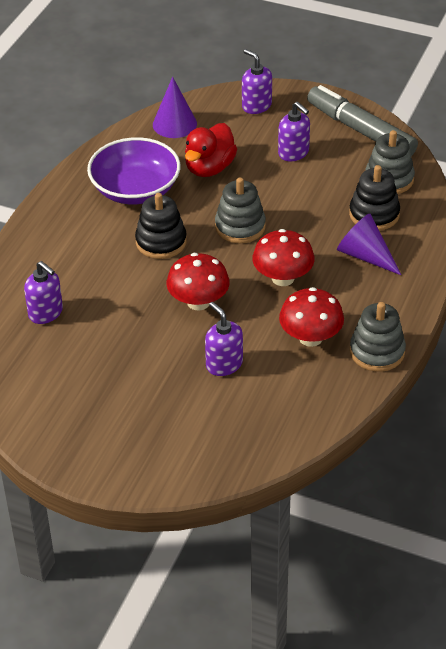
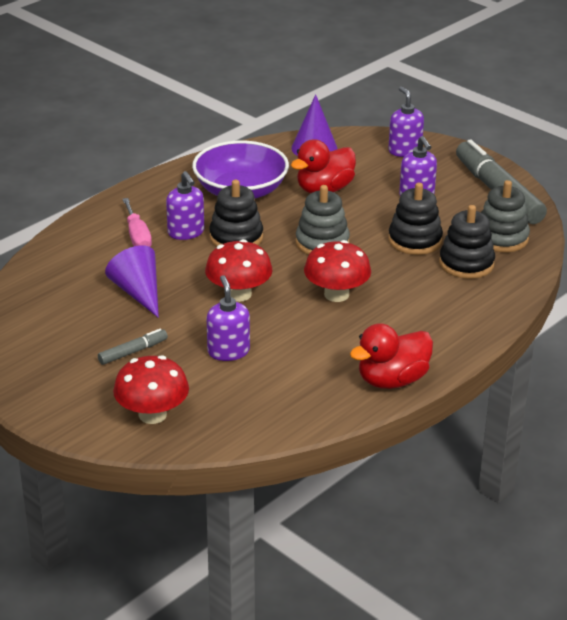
camera: 20 degrees right, 10 degrees down
(46, 313) = (88, 268): purple soap dispenser -> purple soap dispenser (186, 232)
(70, 265) = (137, 236): none -> pink screwdriver
(141, 390) = (133, 352): none -> grey marker
(310, 337) = (331, 351): red mushroom -> red mushroom (152, 414)
(318, 202) = (415, 240): none -> black stacking toy
(365, 255) = (434, 296): purple cone -> purple cone (138, 292)
(377, 352) = (392, 380): grey stacking toy -> red duck

